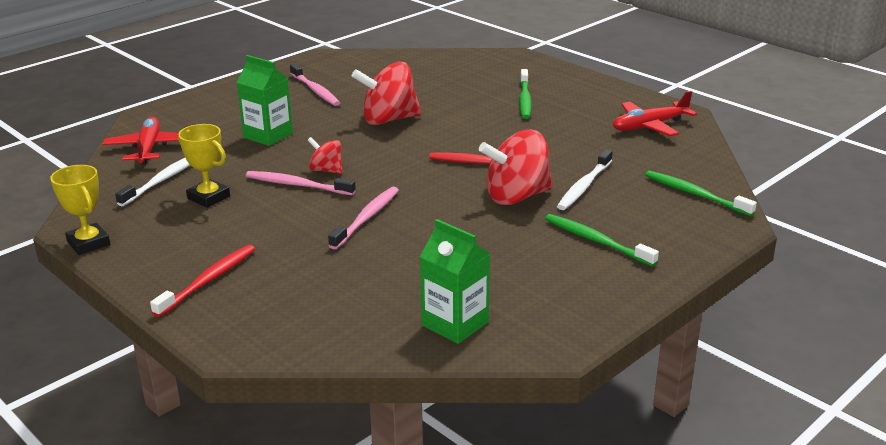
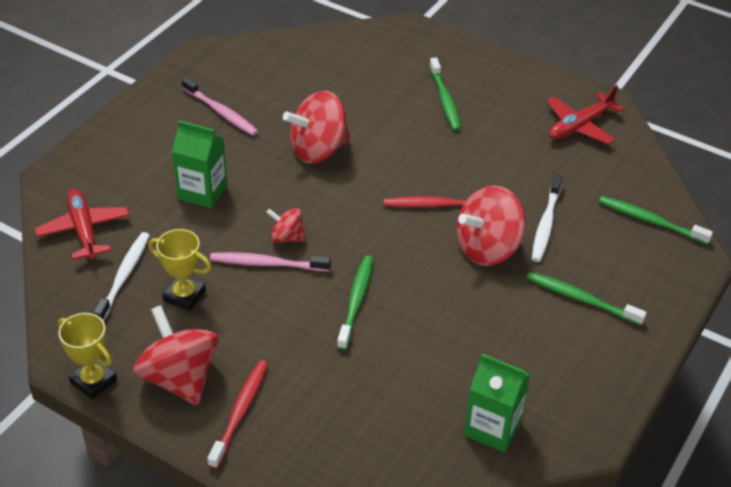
camera: 15 degrees left, 15 degrees up
(167, 250) = (179, 378): none -> red spinning top
(367, 218) = (356, 301): pink toothbrush -> green toothbrush

